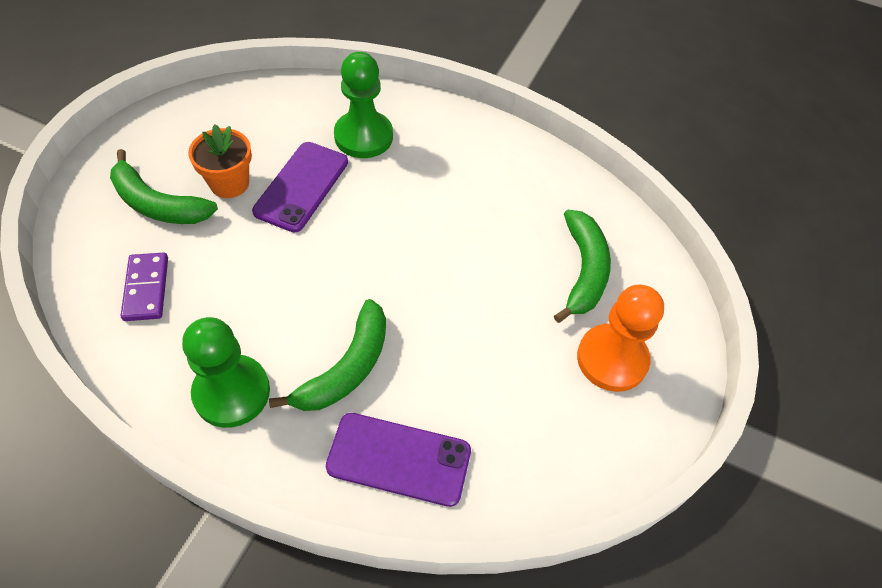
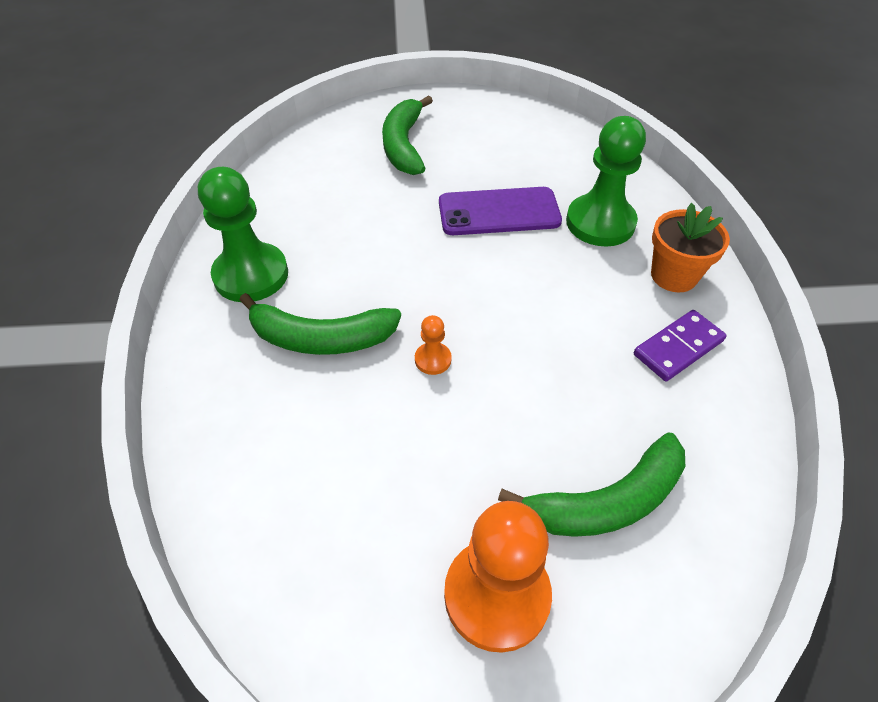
camera: 65 degrees right, 5 degrees down
(146, 288) = (319, 180): purple domino -> purple domino (678, 348)
(229, 183) = (460, 170): orange flower pot -> orange flower pot (673, 276)
(399, 459) = (242, 427): purple phone -> none
(419, 304) = (433, 359): none -> orange pawn

